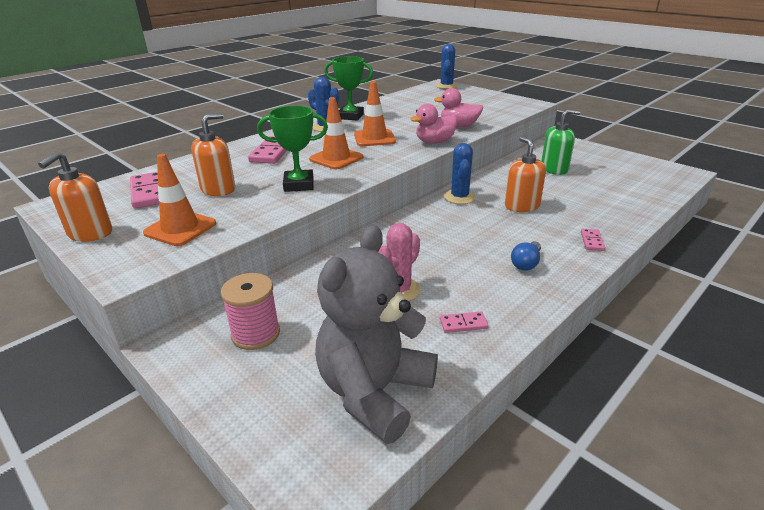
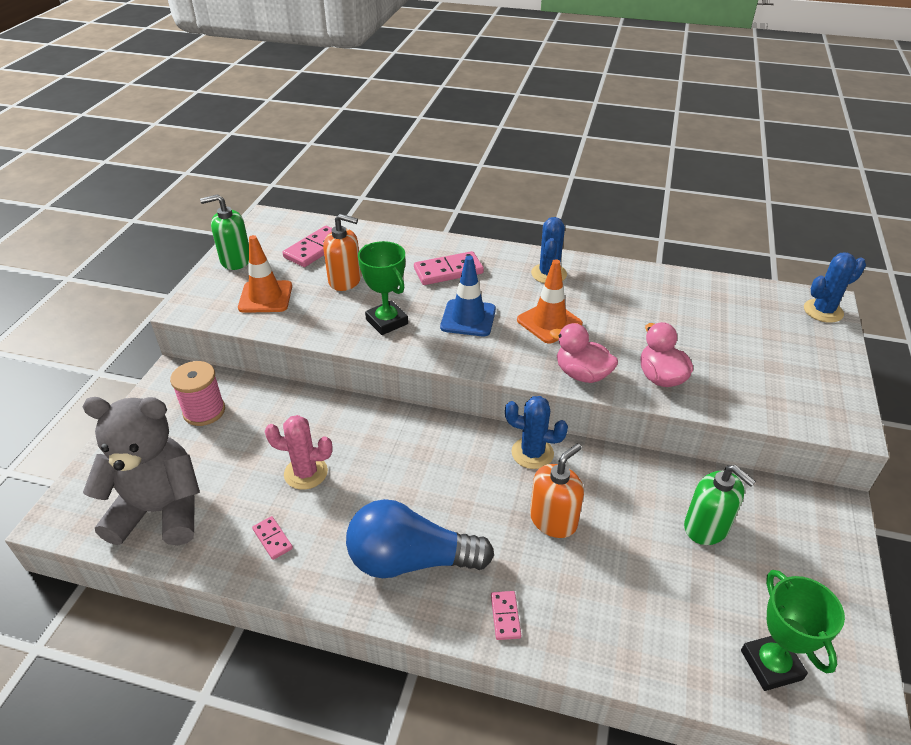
camera: 60 degrees right, 10 degrees up
(90, 233) = (235, 260): orange soap dispenser -> green soap dispenser
(336, 158) = (468, 318): orange traffic cone -> blue traffic cone
(350, 116) = (602, 277): green trophy -> green trophy (771, 665)
(459, 197) = (532, 453): blue cactus -> blue cactus turned 45 degrees clockwise
(526, 263) = (410, 560): blue light bulb -> blue light bulb, size x2.21
(592, 241) = (505, 616): pink domino -> pink domino turned 75 degrees counterclockwise

